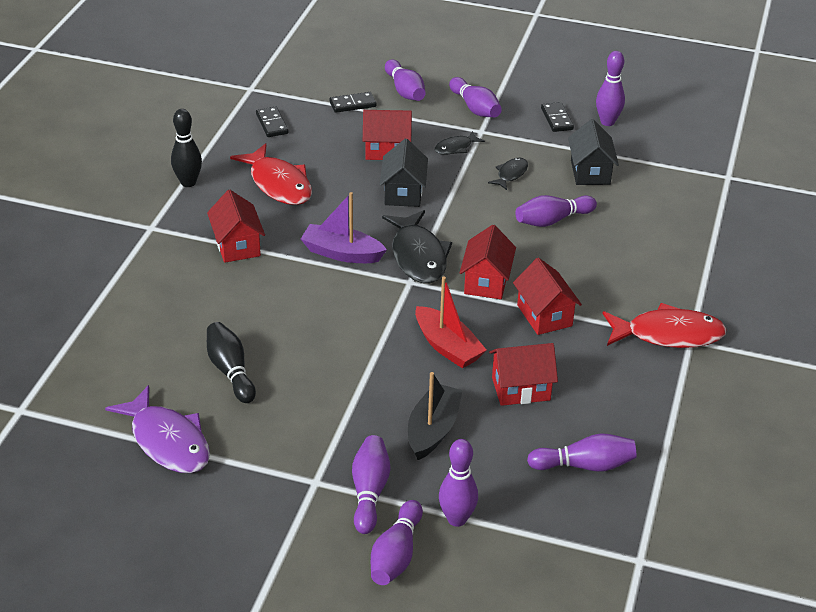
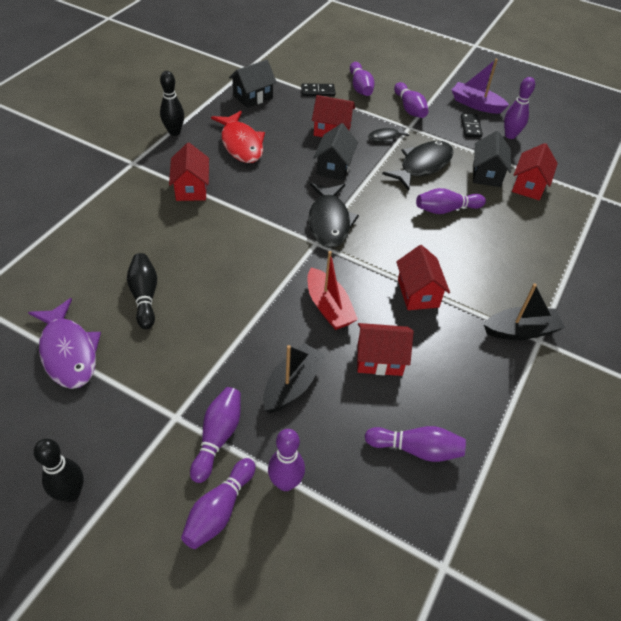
camera: 10 degrees right, 10 degrees up
(232, 568) = (71, 493): none -> black bowling pin
(272, 124) = (253, 97): black domino -> black house
(342, 253) = (269, 209): purple boat -> purple boat (476, 104)
(486, 282) = (377, 254): red house -> red house (528, 186)
(510, 174) = (422, 165): black fish -> black fish, size x1.96
(668, 334) = (520, 331): red fish -> black boat

